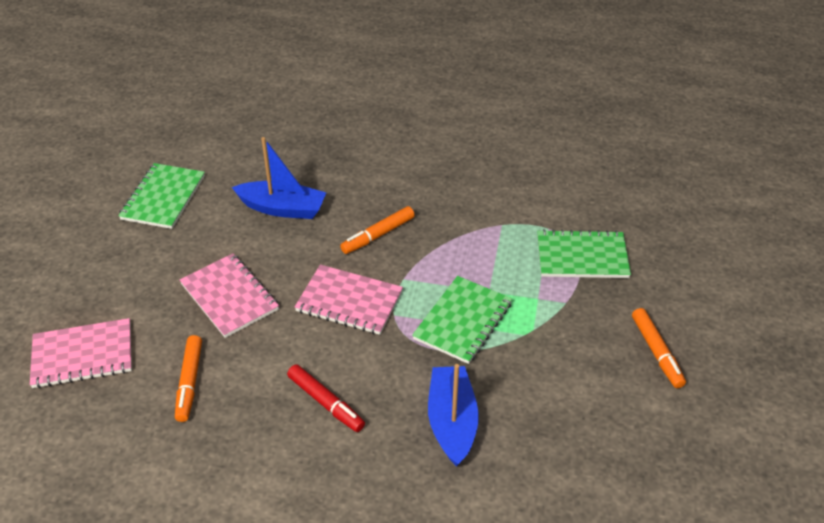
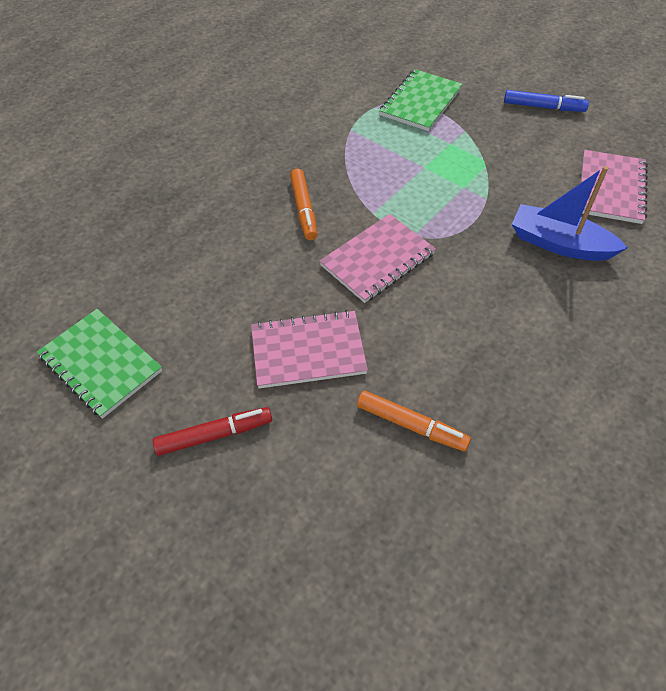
camera: 60 degrees left, 10 degrees up
(83, 355) = (308, 523): pink notebook -> pink notebook (610, 188)
(282, 208) = (208, 265): blue boat -> none
(326, 403) = (496, 321): red marker -> red marker (214, 435)
(462, 321) = (449, 195): green notebook -> none
(656, 352) = (543, 107): orange marker -> blue marker

